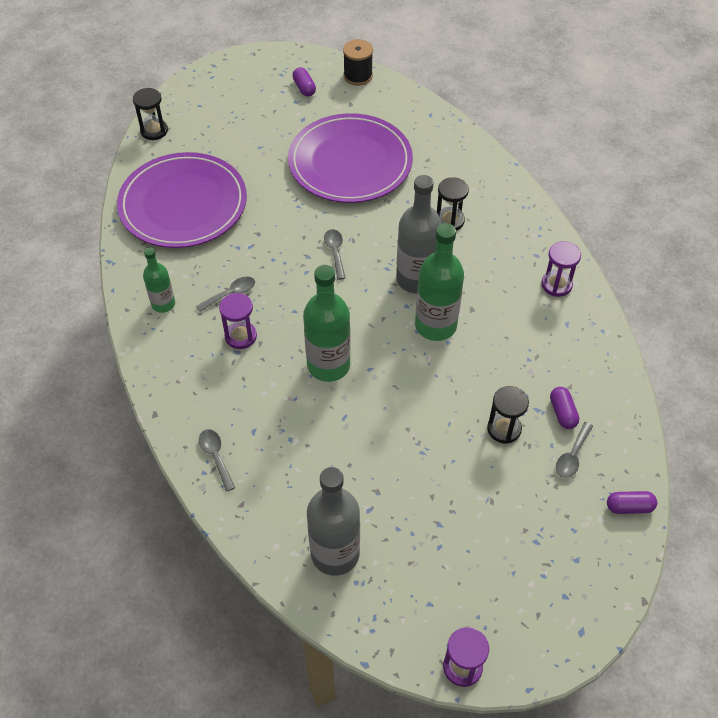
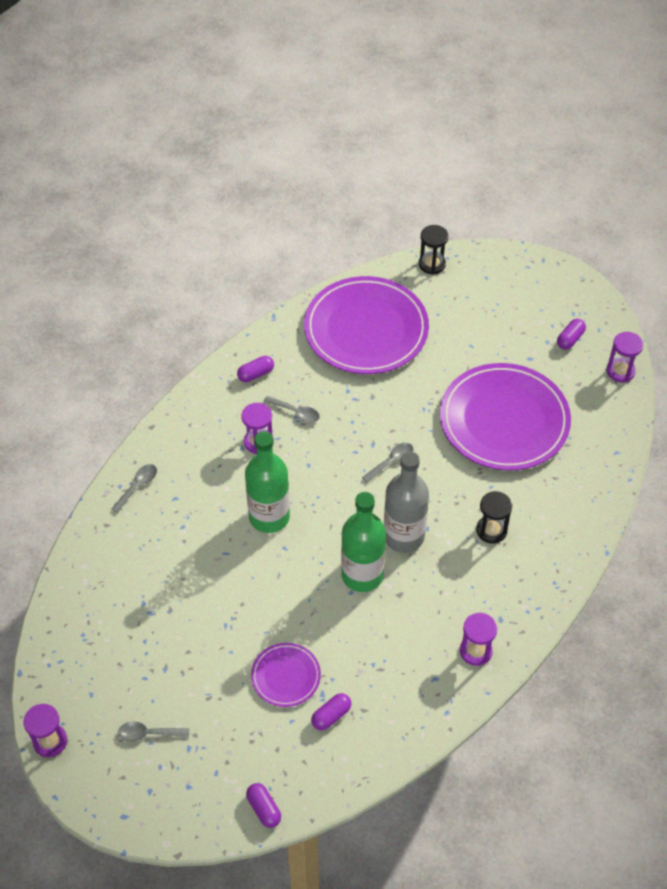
camera: 60 degrees right, 0 degrees up
(163, 304) = (256, 374): green bottle -> purple capsule
(335, 553) = (99, 608): grey bottle -> none
(358, 76) = (620, 371): black spool -> purple hourglass
(504, 429) = (286, 676): black hourglass -> purple plate
(572, 456) = (290, 742): grey spoon -> grey spoon (148, 733)

